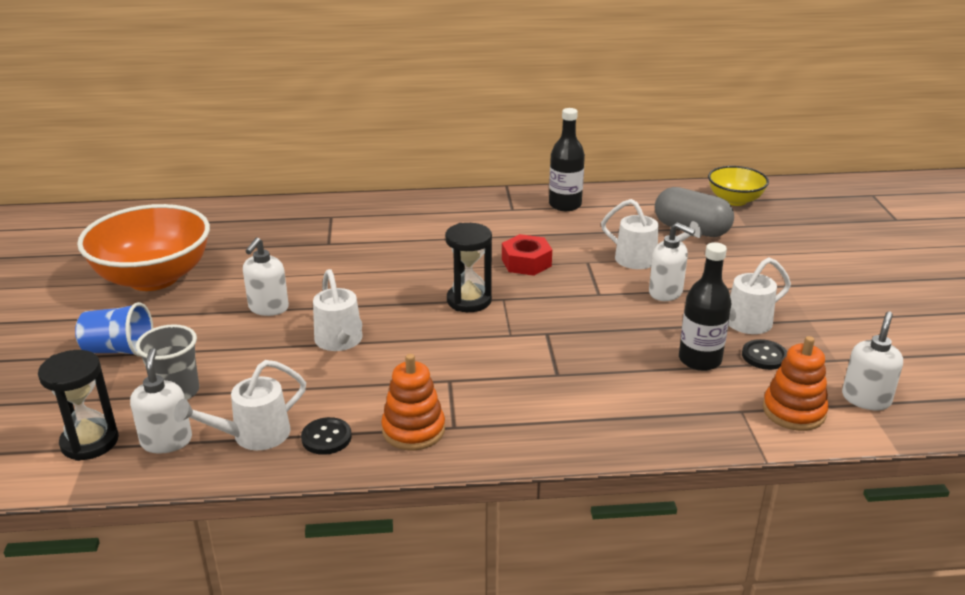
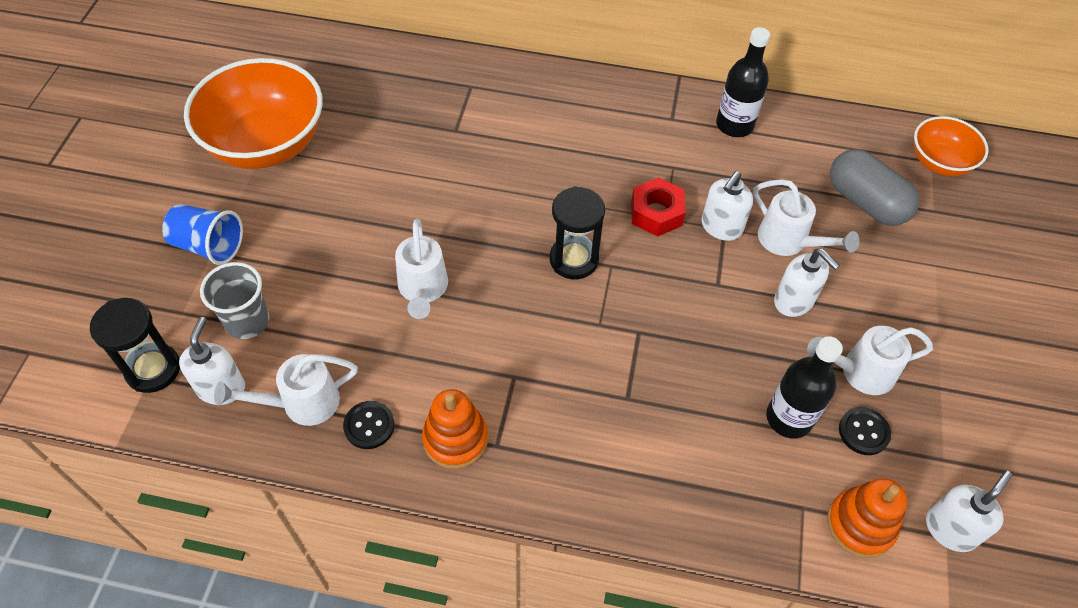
camera: 15 degrees right, 25 degrees up
(268, 308) = (366, 219): white soap dispenser -> white soap dispenser (721, 227)
(735, 200) = (939, 162): yellow bowl -> orange bowl

